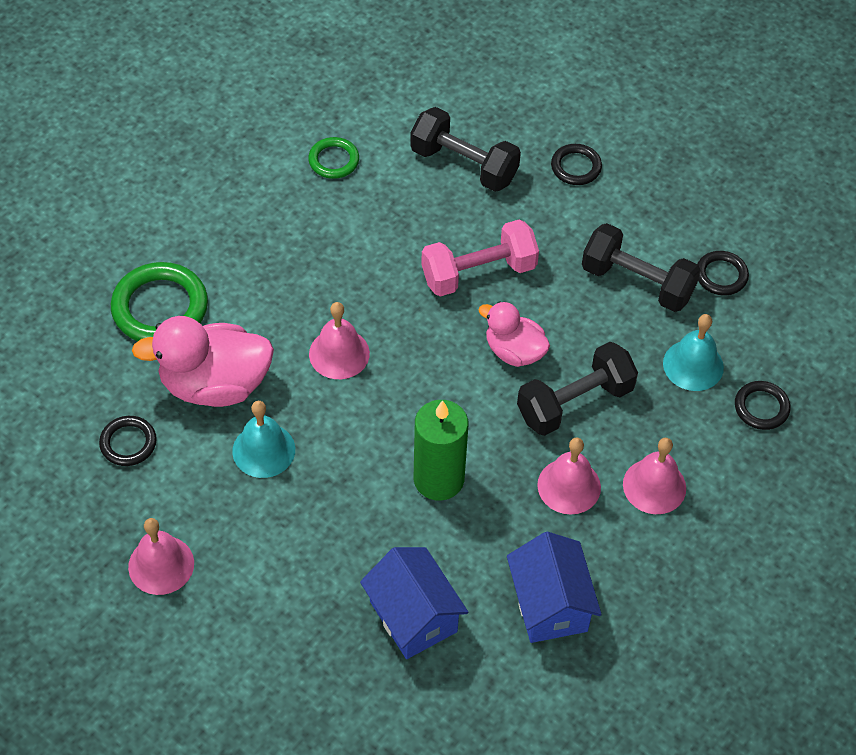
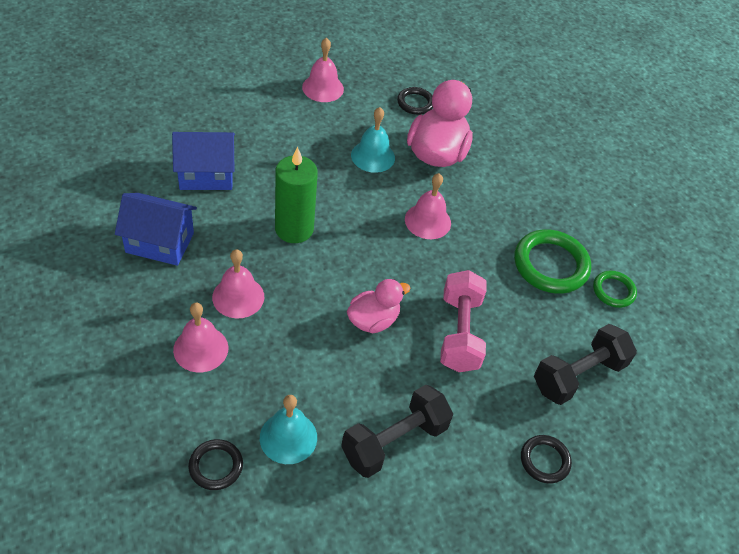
camera: 110 degrees right, 5 degrees down
(160, 308) = (513, 150): green ring -> green ring (550, 265)
(575, 402) = (305, 336): black dumbbell -> none
(721, 275) = (367, 516): black ring -> none

